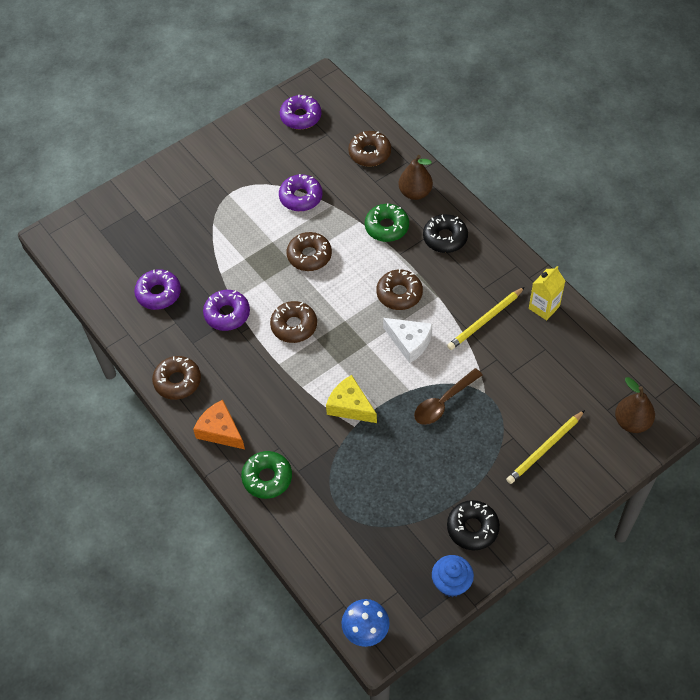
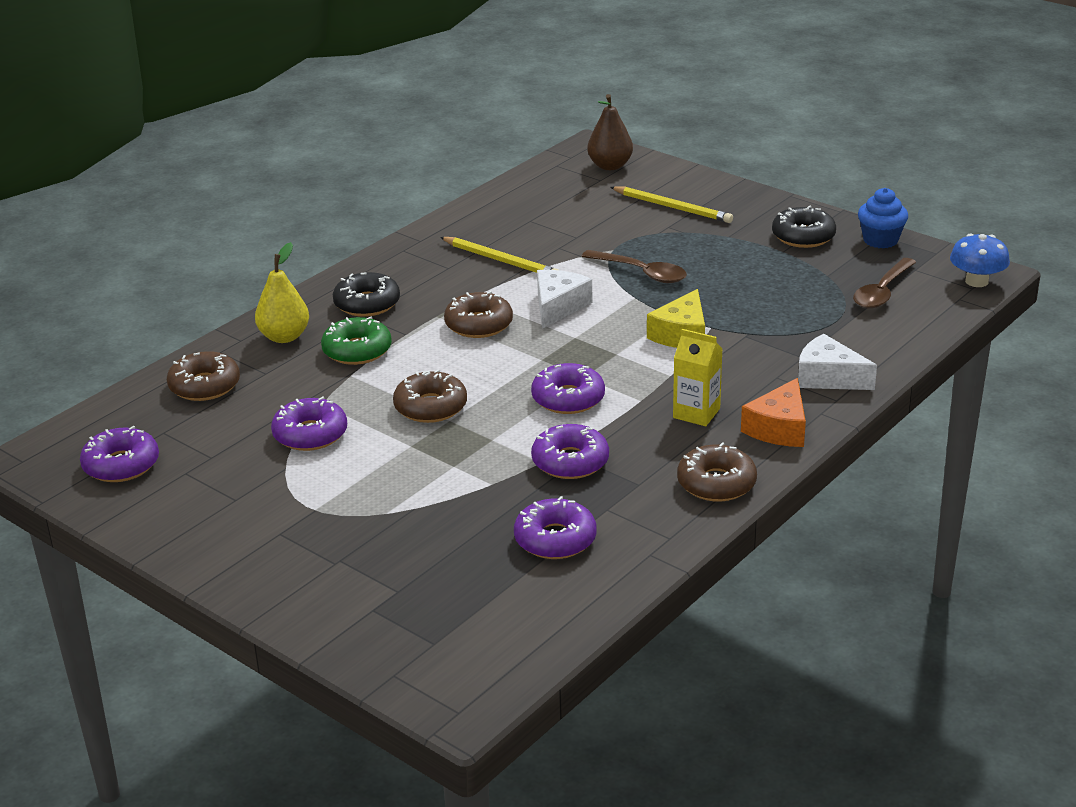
camera: 105 degrees left, 25 degrees down
(267, 478) = (828, 377): green donut -> white cheese
(294, 326) = (568, 398): brown donut -> purple donut
(369, 554) = (882, 292): none -> brown spoon
(415, 193) = (284, 337): brown pear -> yellow pear
(544, 307) = (466, 227): yellow carton -> yellow carton (696, 413)

